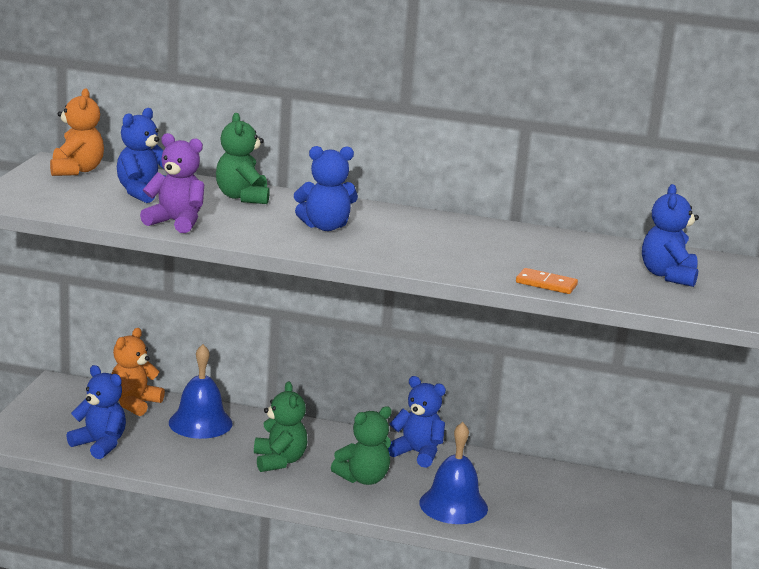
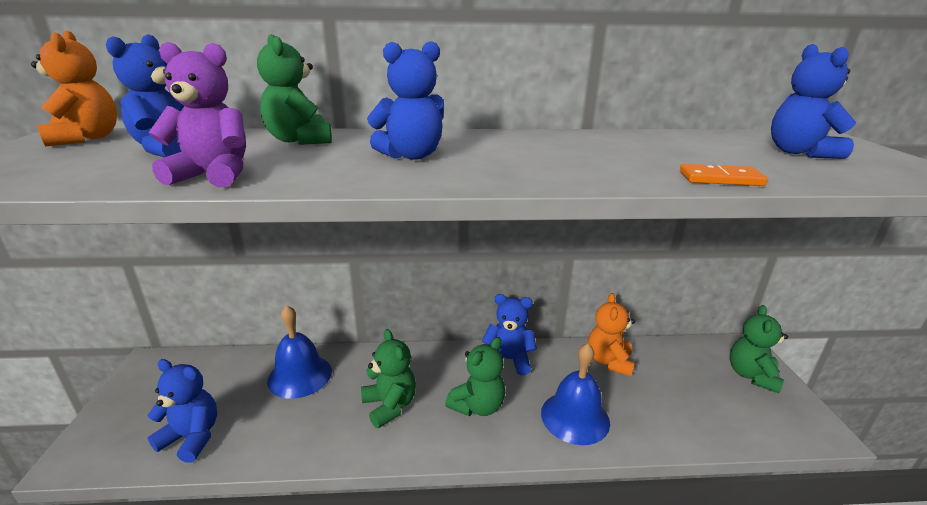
camera: 15 degrees left, 5 degrees up
(134, 403) = (229, 368): orange teddy bear -> orange teddy bear (609, 361)
(675, 519) = (751, 375): none -> green teddy bear

